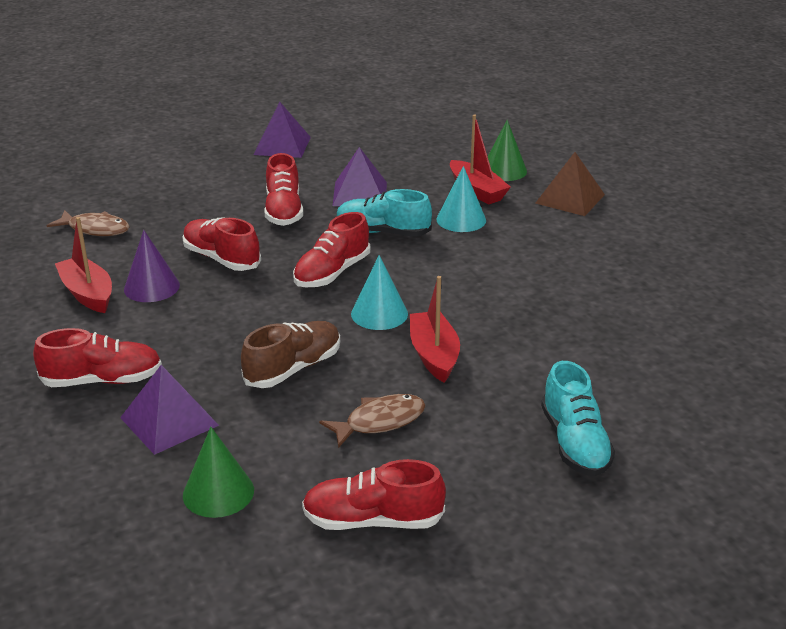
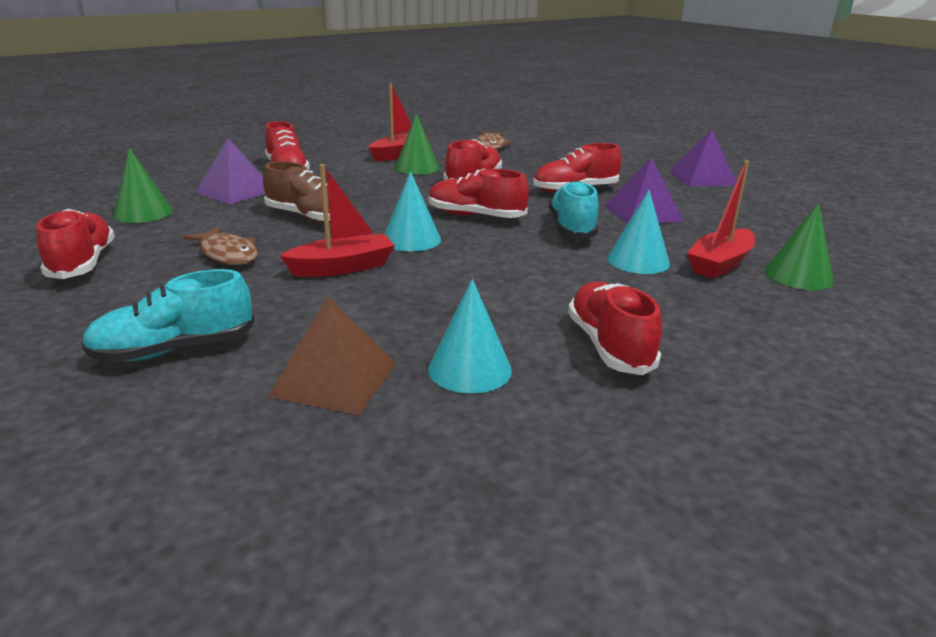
camera: 75 degrees right, 5 degrees down
(151, 287) = (417, 168): purple cone -> green cone
(570, 198) = (776, 322): brown pyramid -> brown pyramid (334, 379)
(592, 260) = (609, 346): none -> red shoe
(617, 315) = (469, 369): none -> turquoise cone

